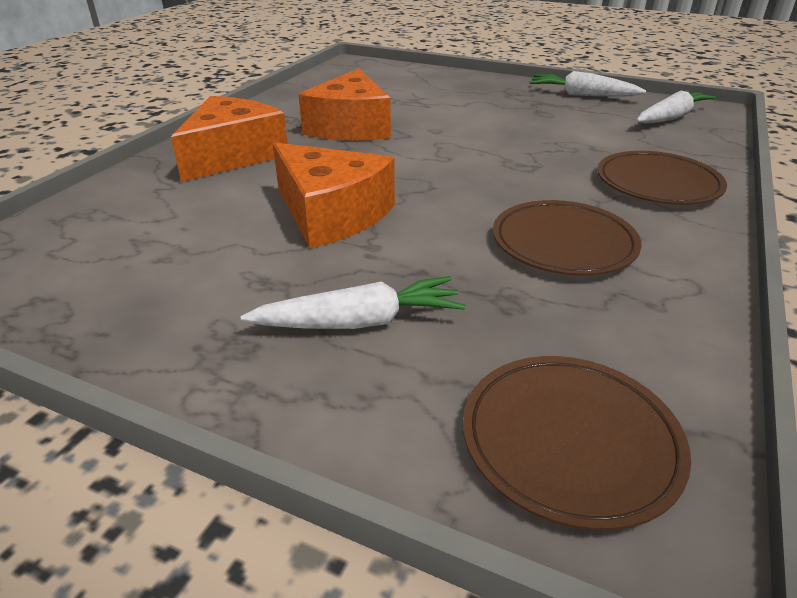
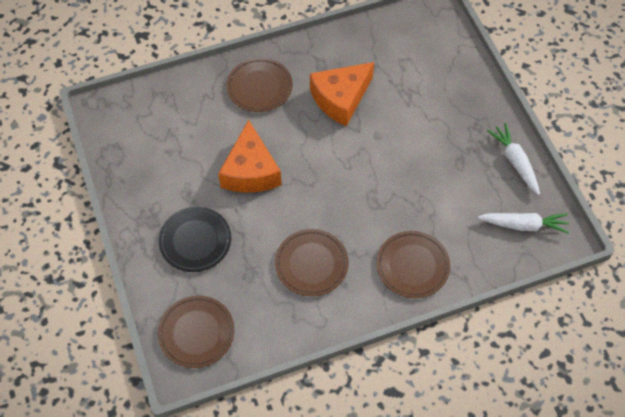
camera: 45 degrees right, 25 degrees up
(233, 155) = (259, 87): orange cheese -> brown plate
(359, 322) = (195, 241): white carrot -> black plate

